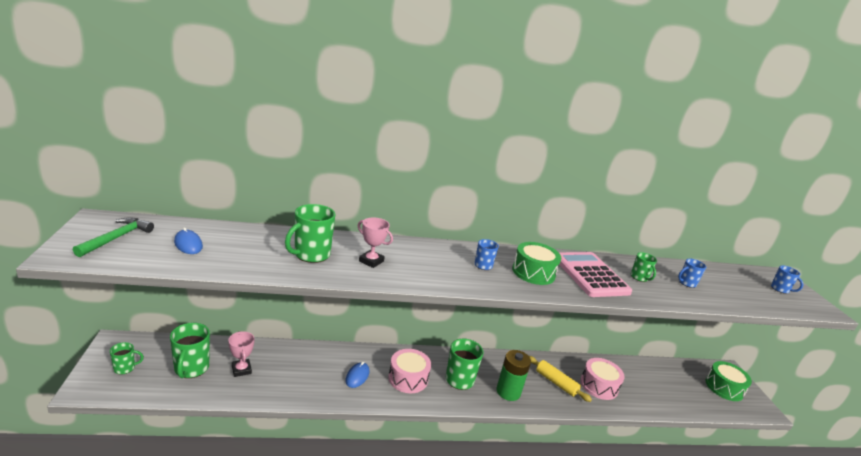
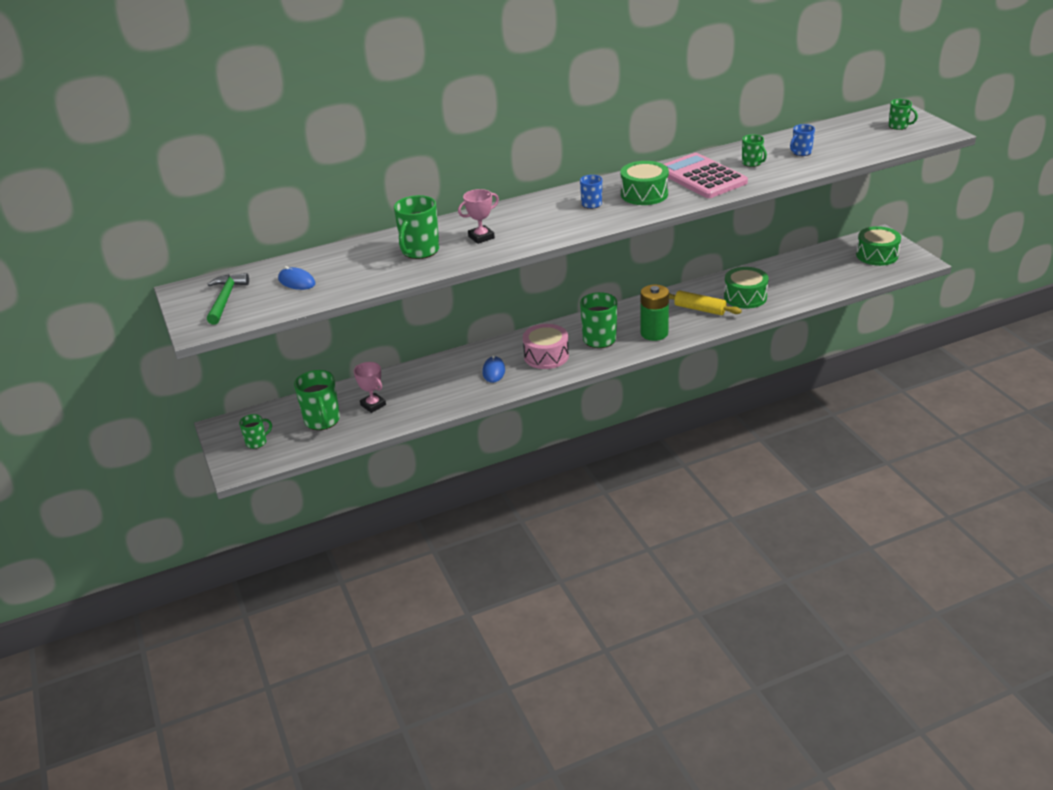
camera: 10 degrees left, 10 degrees up
(371, 261) = (481, 237): pink trophy -> pink trophy turned 45 degrees counterclockwise
(599, 385) = (745, 297): pink drum -> green drum
(780, 289) = (898, 126): blue mug -> green mug

